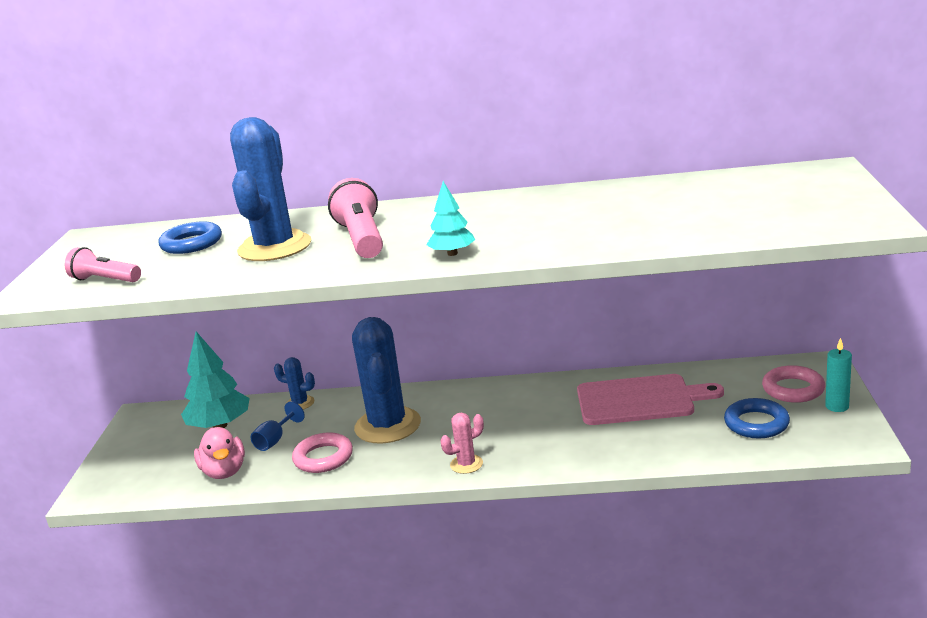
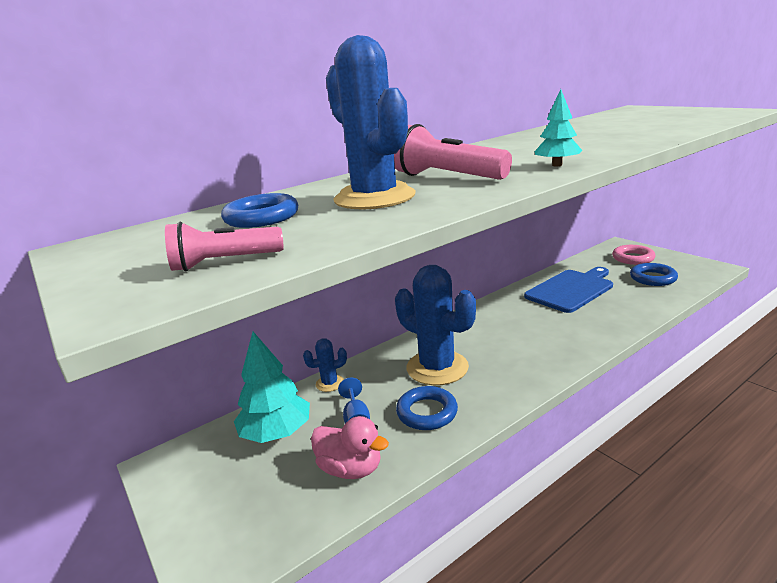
camera: 40 degrees left, 0 degrees up
(323, 458) = (427, 412): pink ring -> blue ring
(466, 464) = (545, 366): pink cactus -> none
(640, 400) = (571, 290): pink cutting board -> blue cutting board
(837, 406) = (668, 258): turquoise candle -> none

